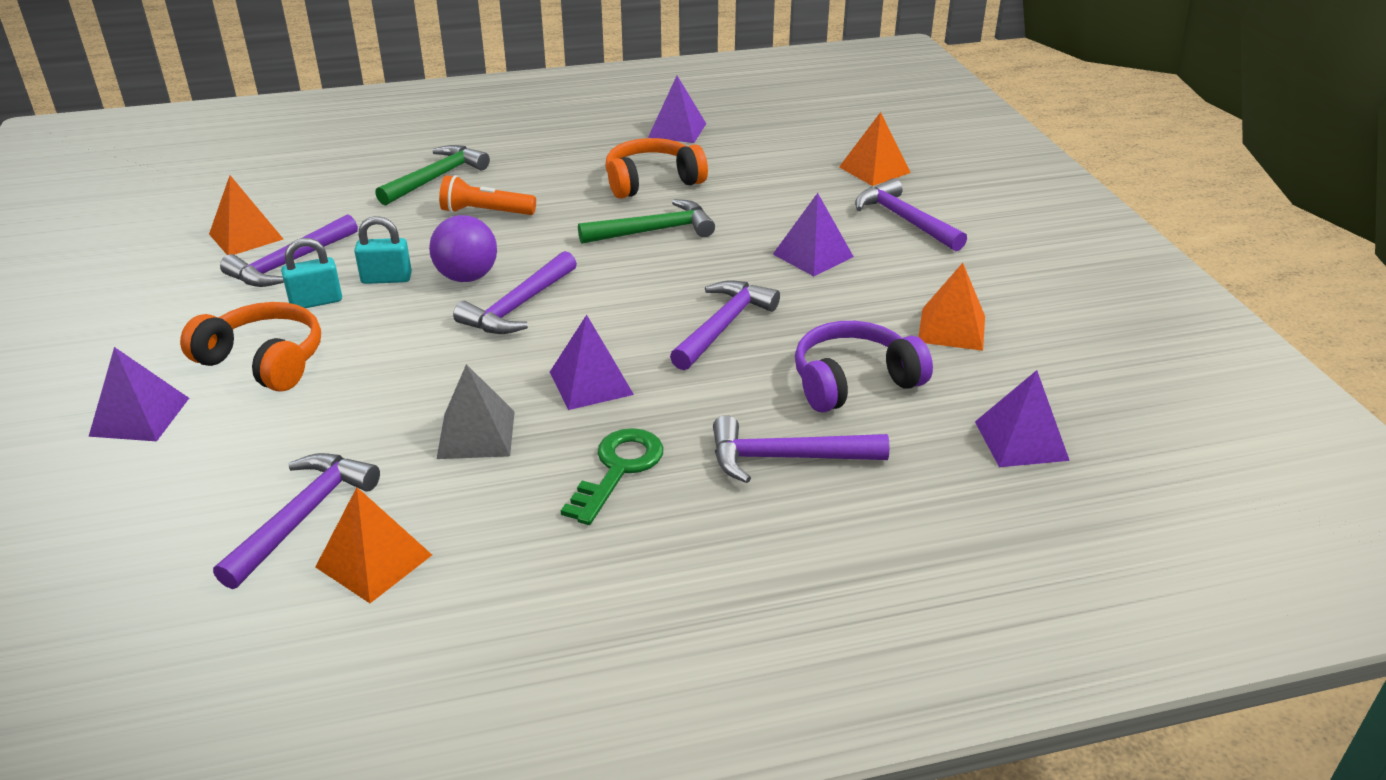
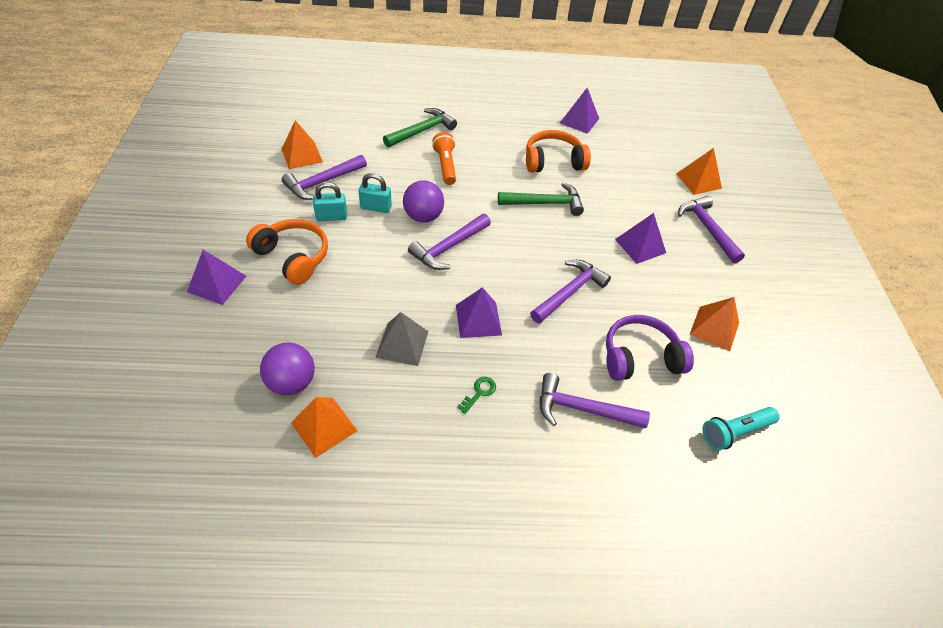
camera: 10 degrees right, 15 degrees up
(303, 516) = (292, 382): purple hammer -> purple ball
(485, 212) = (445, 165): orange flashlight -> orange flashlight turned 60 degrees clockwise
(618, 469) = (479, 392): green key -> green key, size x0.54
(1021, 440) = (735, 432): purple pyramid -> turquoise flashlight

